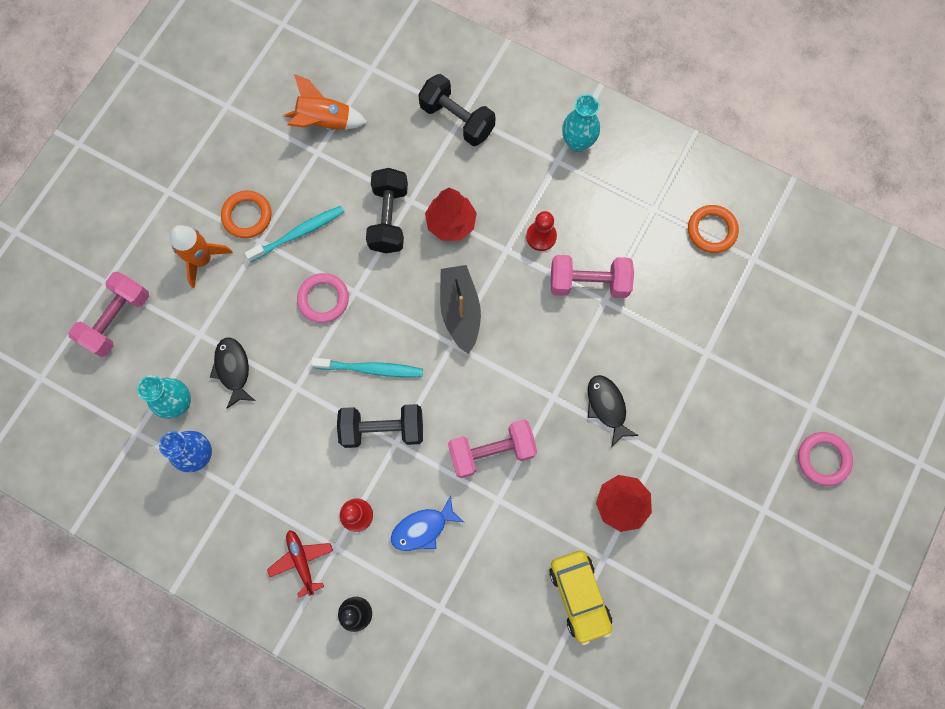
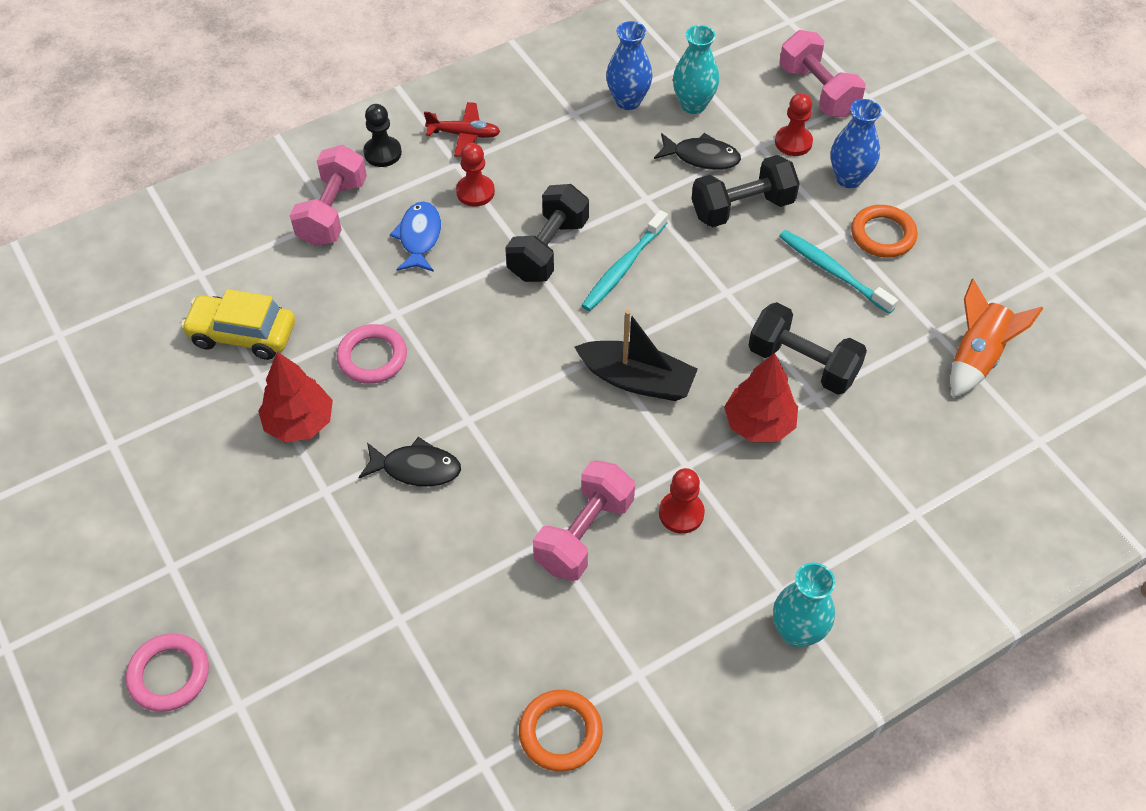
camera: 120 degrees right, 20 degrees down
(184, 313) = (793, 142): none -> red pawn
(202, 259) = (848, 178): orange rocket -> blue vase
(298, 233) = (833, 271): turquoise toothbrush -> turquoise toothbrush turned 135 degrees clockwise
(323, 299) = (734, 260): pink ring -> pink ring (372, 357)
(457, 119) = (909, 502): black dumbbell -> black dumbbell (742, 208)
(491, 451) = (452, 332): pink dumbbell -> pink dumbbell (332, 212)

